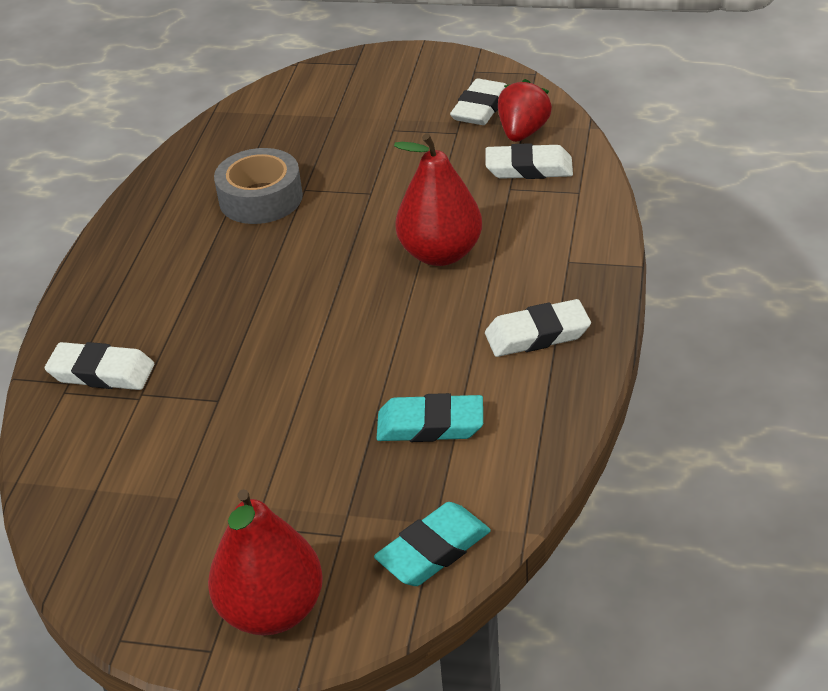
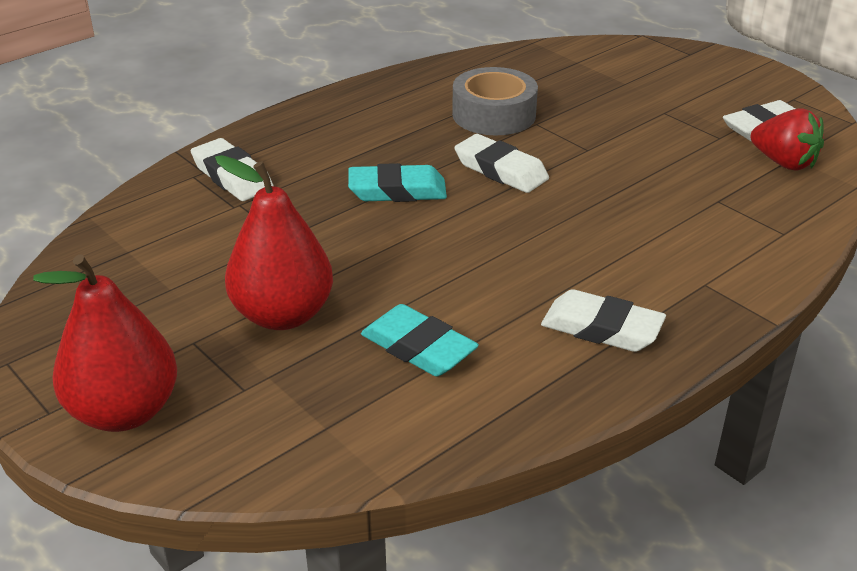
camera: 35 degrees right, 5 degrees down
(433, 550) = (296, 448): turquoise eraser -> turquoise eraser (397, 190)
(440, 253) = (592, 221): red pear -> red pear (283, 315)
(523, 132) = (784, 163): red strawberry -> red strawberry turned 75 degrees clockwise
(529, 168) = (756, 193): white eraser -> white eraser (501, 170)

